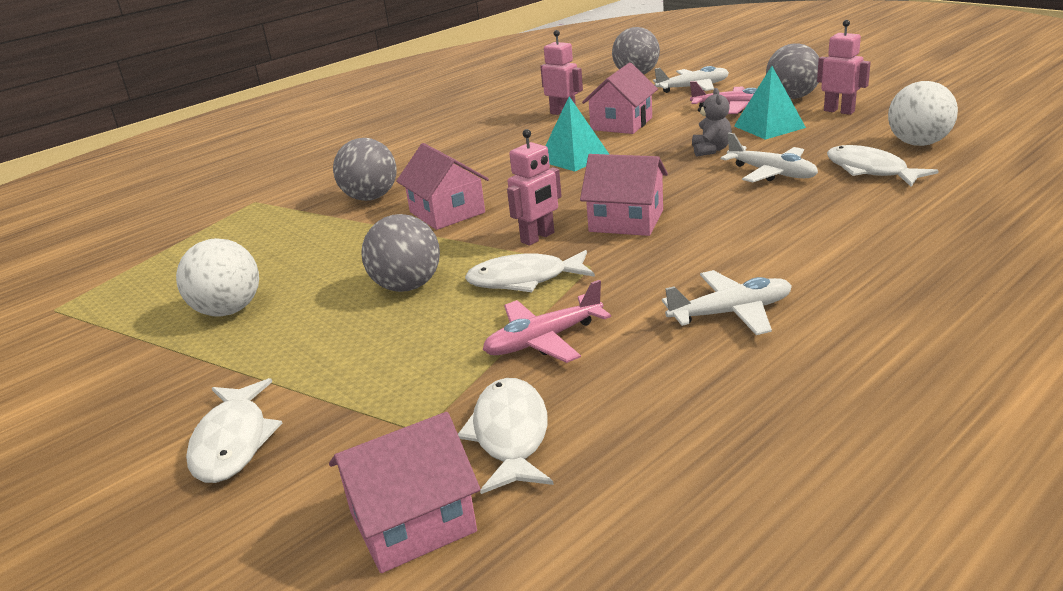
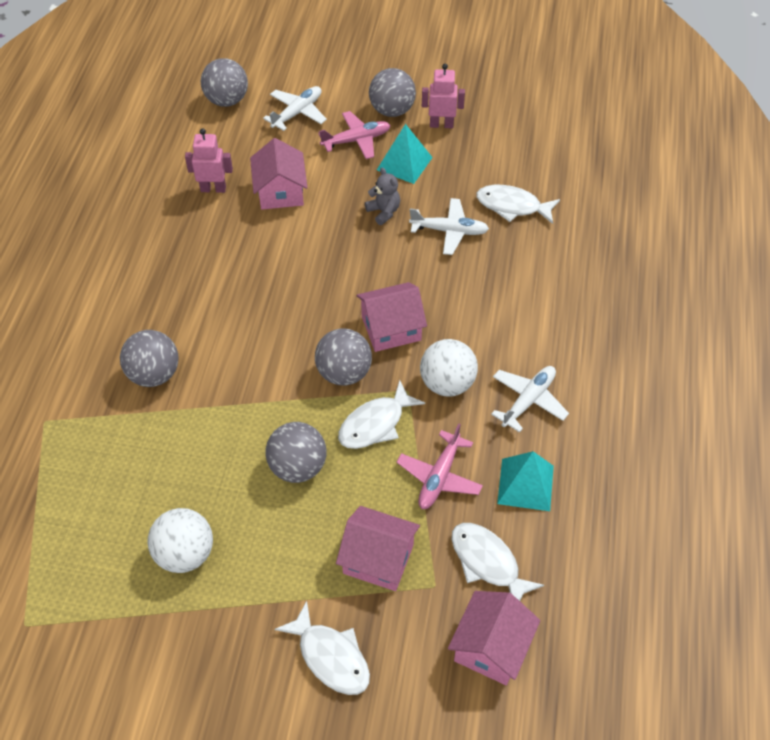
camera: 40 degrees left, 25 degrees up
(447, 212) = (243, 369): pink house -> pink house (378, 559)
(538, 238) = (344, 373): pink robot -> grey ball
(573, 158) = (282, 257): turquoise pyramid -> turquoise pyramid (525, 484)
(918, 143) = (522, 159): white ball -> white ball (447, 384)

